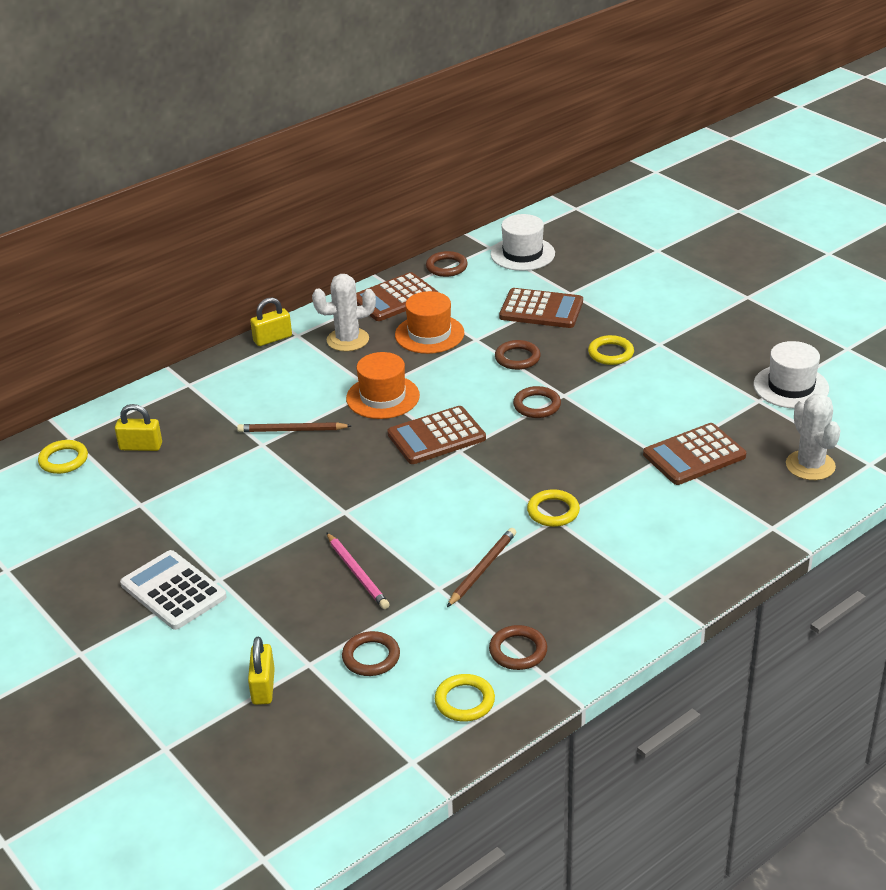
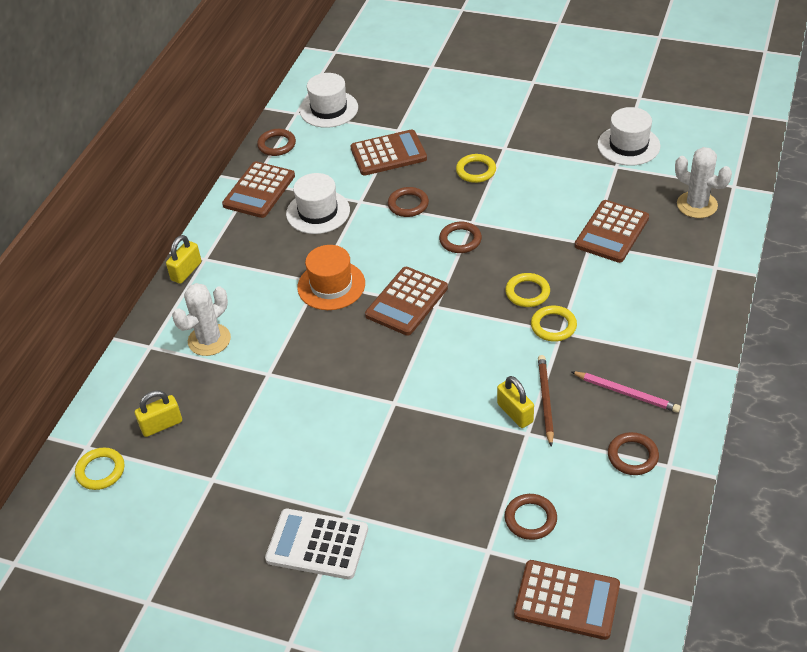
camera: 30 degrees left, 10 degrees up
(263, 687) = (471, 590): yellow padlock -> yellow padlock (515, 413)
(292, 430) = (282, 349): brown pencil -> none
(337, 736) = (567, 600): none -> brown calculator
(348, 340) = (253, 245): white cactus -> white cactus (209, 340)
(357, 573) = (453, 452): pink pencil -> pink pencil (626, 393)
(429, 334) = (318, 212): orange hat -> white hat
(464, 701) = (632, 518): yellow ring -> yellow ring (527, 292)

